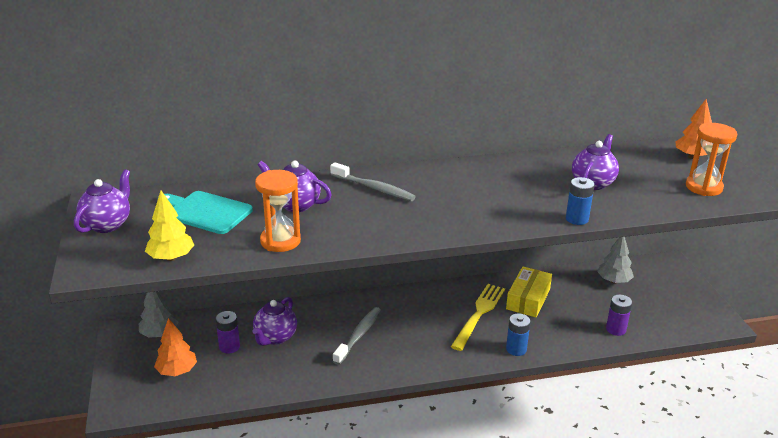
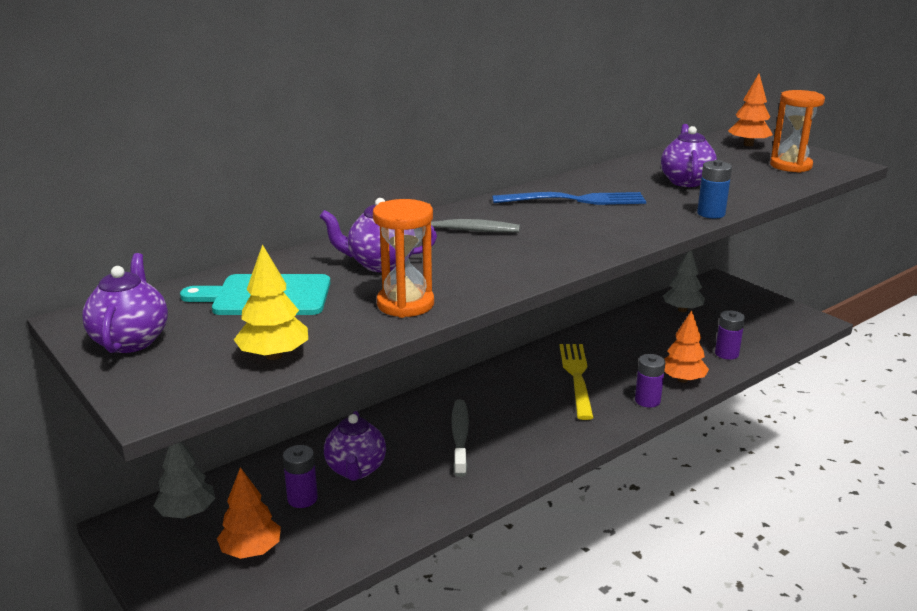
camera: 25 degrees left, 5 degrees down
(485, 181) = (575, 200): none -> blue fork
(516, 349) = (647, 400): blue battery -> purple battery
(528, 299) = (614, 348): yellow box -> none
(559, 340) = (682, 379): none -> orange tree

